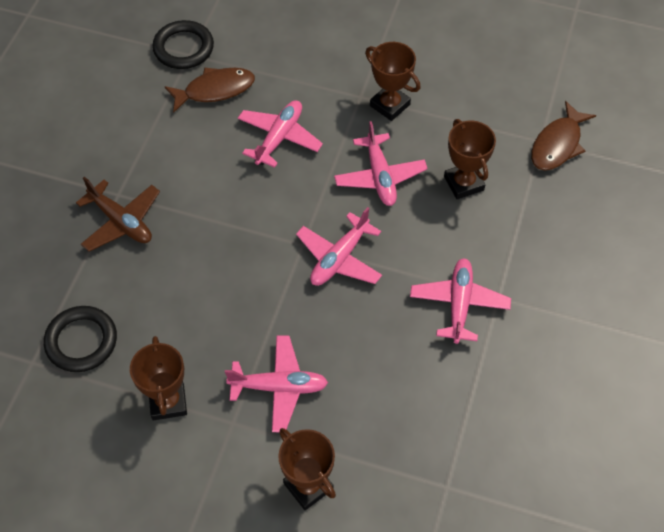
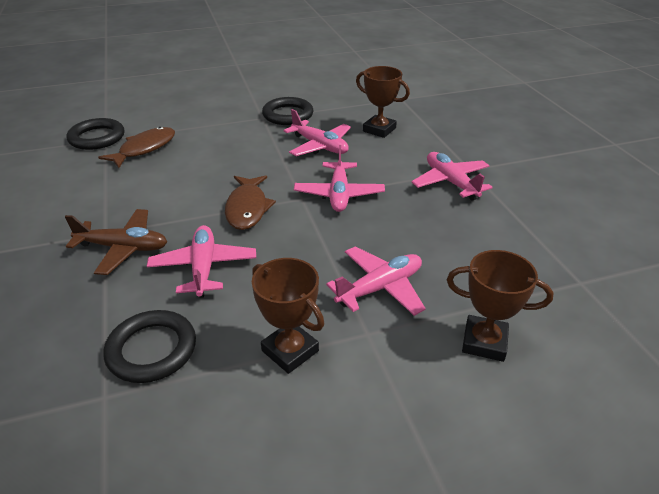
camera: 35 degrees left, 20 degrees down
(279, 138) = (222, 154): pink plane -> pink plane (203, 267)
(390, 105) = (288, 115): brown trophy -> black ring
(557, 144) = (413, 97): brown fish -> brown fish (247, 208)

